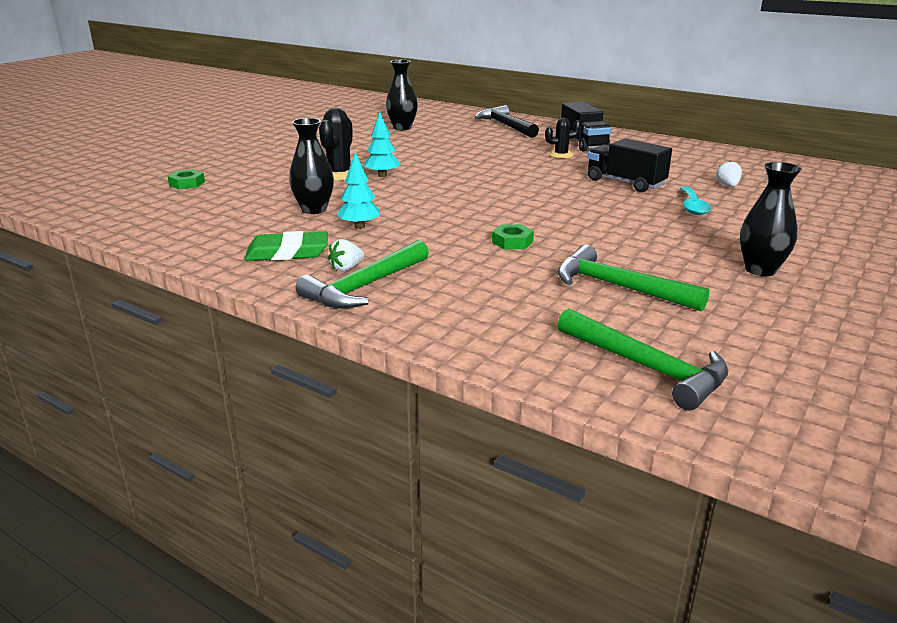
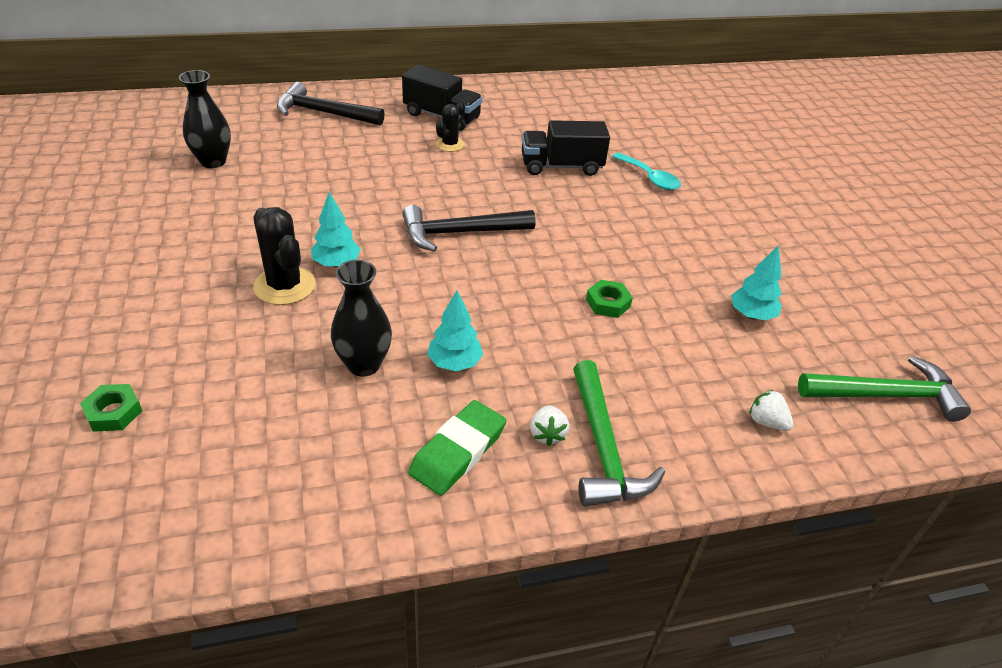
camera: 50 degrees left, 15 degrees up
(480, 187) = (459, 233): none -> black hammer
(618, 287) = (751, 315): green hammer -> turquoise tree
(727, 186) = (631, 136): white strawberry -> white strawberry (766, 422)
(760, 270) = (788, 238): black vase -> none

